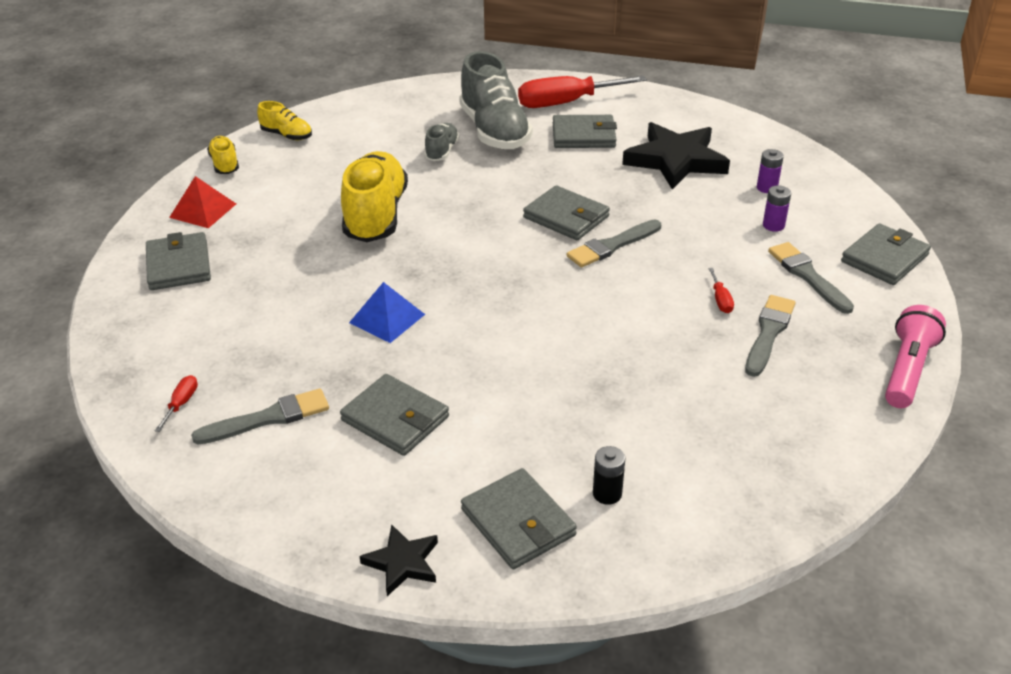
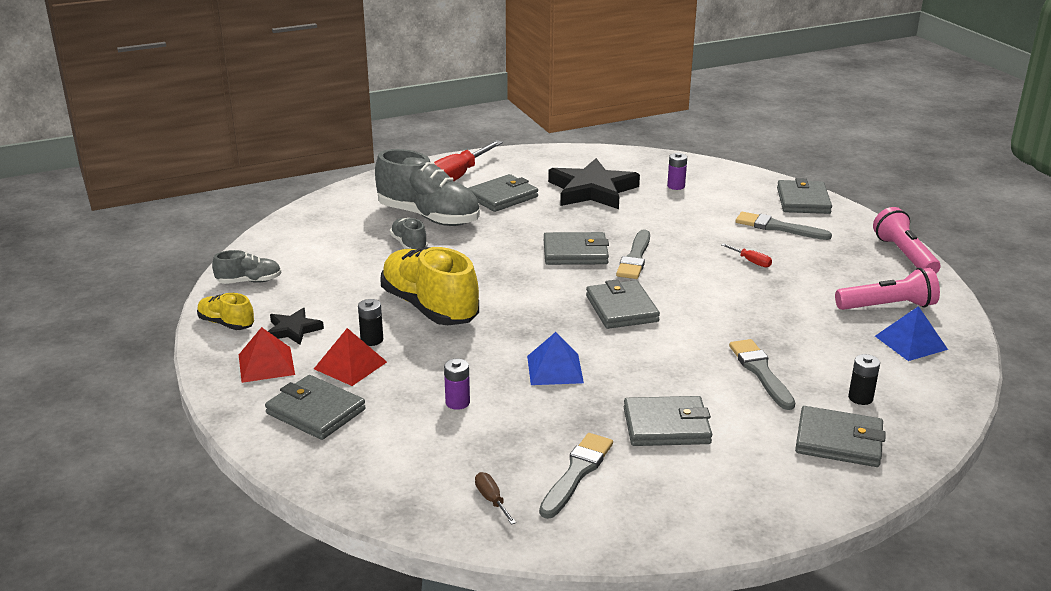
camera: 40 degrees left, 10 degrees down
(181, 403) = (492, 500): red screwdriver -> brown screwdriver
(252, 238) = (350, 365): none -> red pyramid
(287, 135) = (249, 281): yellow shoe -> grey shoe
(296, 224) = (372, 340): none -> black battery
(402, 563) = (811, 503): black star -> black star (293, 330)
(525, 290) = (621, 308): none -> grey wallet
(754, 467) = (911, 342): none -> blue pyramid
(768, 333) = (806, 268): grey brush -> grey brush (761, 372)
(773, 225) = (714, 206): purple battery -> purple battery (457, 402)
(792, 416) = (887, 306): none -> pink flashlight

